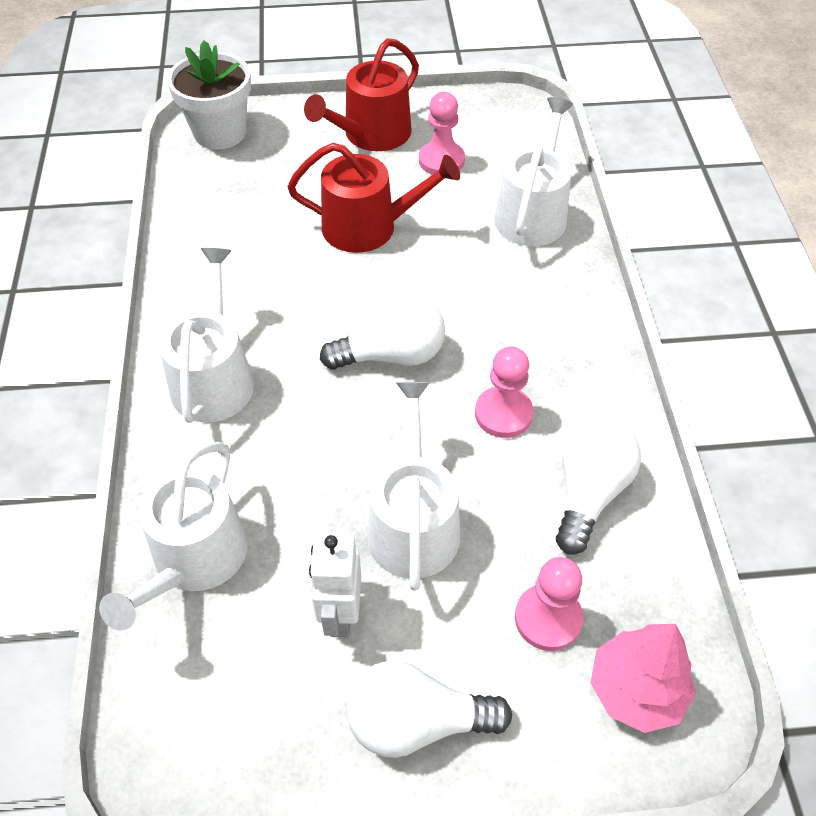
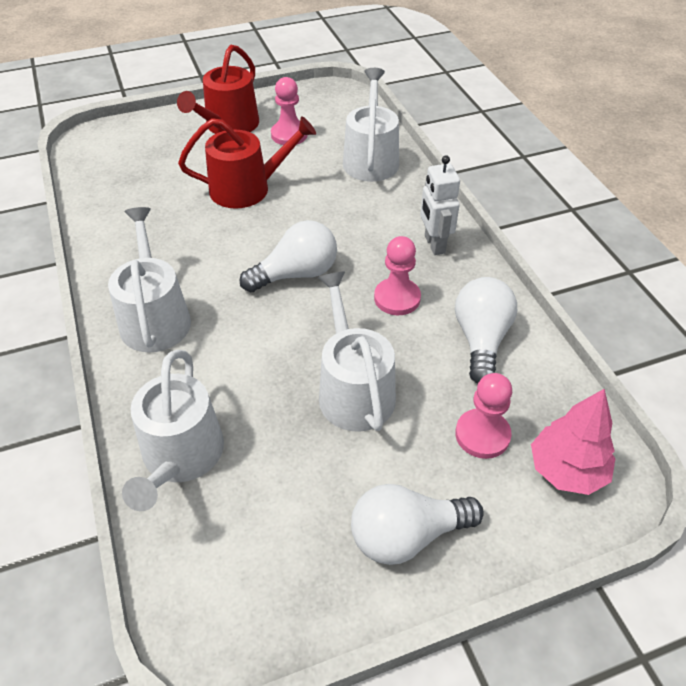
camera: 15 degrees left, 5 degrees down
(220, 132) = (104, 142): white flower pot -> none
(340, 614) = (317, 470): white robot -> white robot (434, 244)

